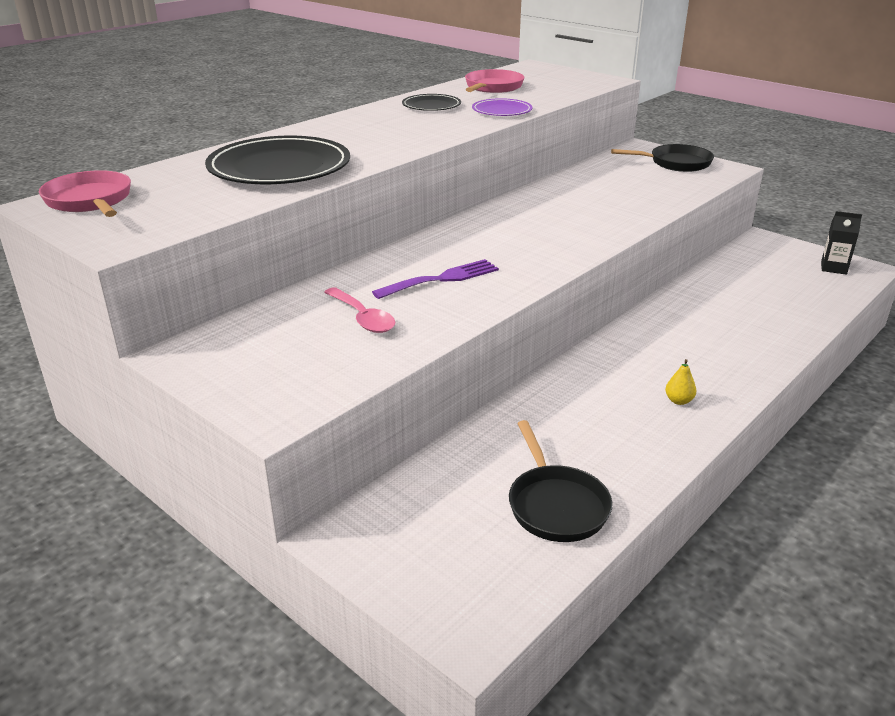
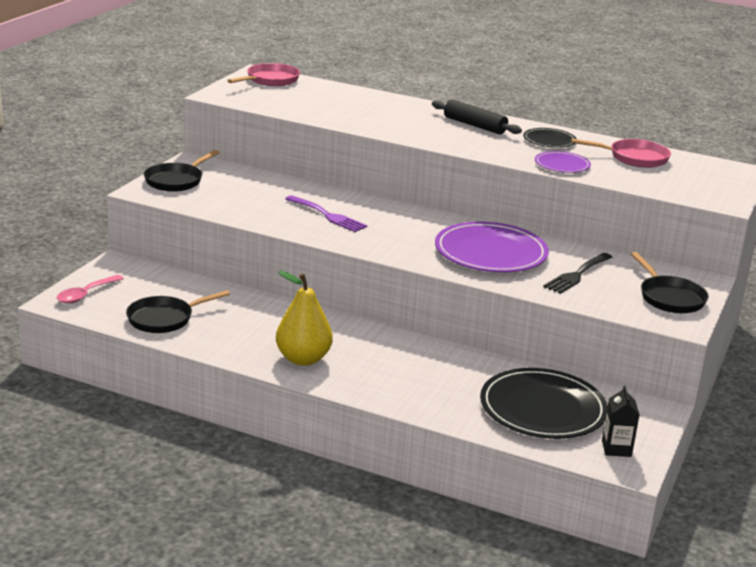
camera: 70 degrees right, 5 degrees down
(250, 378) = (176, 181): none -> black pan
(279, 167) = (359, 112): black plate -> black plate (542, 409)
(363, 318) = (259, 199): pink spoon -> pink spoon (85, 294)
(367, 125) = (474, 125): none -> black rolling pin
(572, 211) = (490, 253): none -> purple plate
(628, 186) = (577, 275): none -> black fork
(678, 401) = (303, 359): yellow pear -> yellow pear, size x2.42

